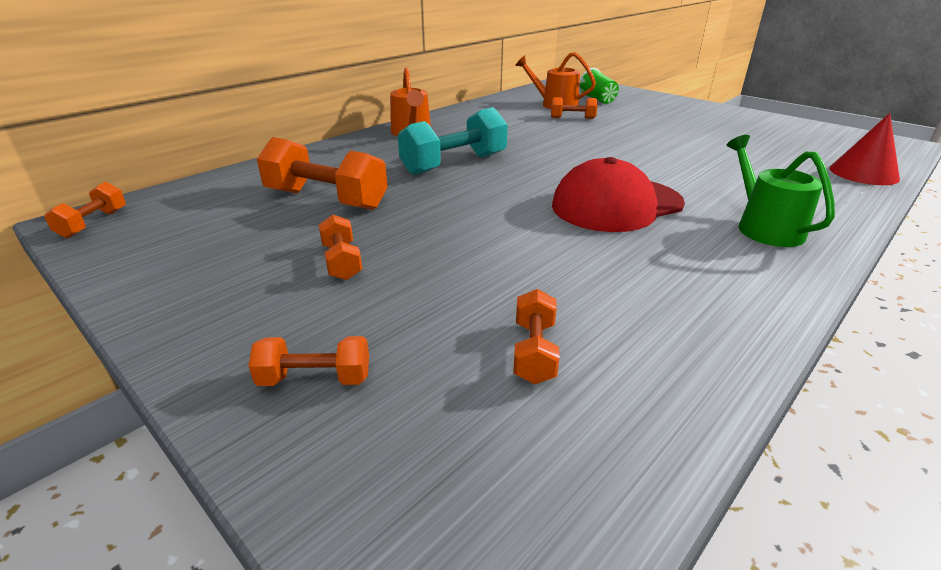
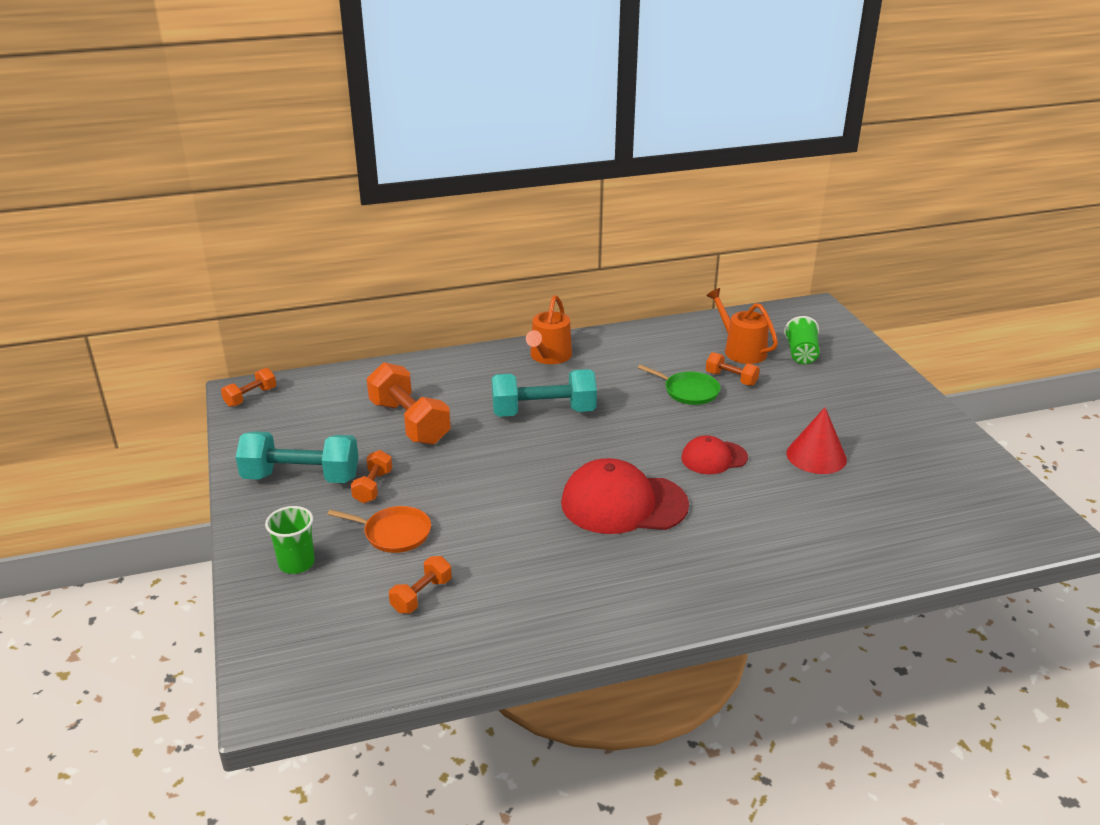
camera: 30 degrees right, 0 degrees up
(233, 279) = (301, 477): none -> turquoise dumbbell
(315, 379) = (296, 563): orange dumbbell -> green cup
(419, 298) = (394, 533): none -> orange pan
(553, 130) = (688, 391): none -> green pan
(635, 159) = (714, 458): none -> red cap
(764, 227) = (714, 570): green watering can -> none
(863, 173) = (924, 551): red cone -> red cone (816, 456)

